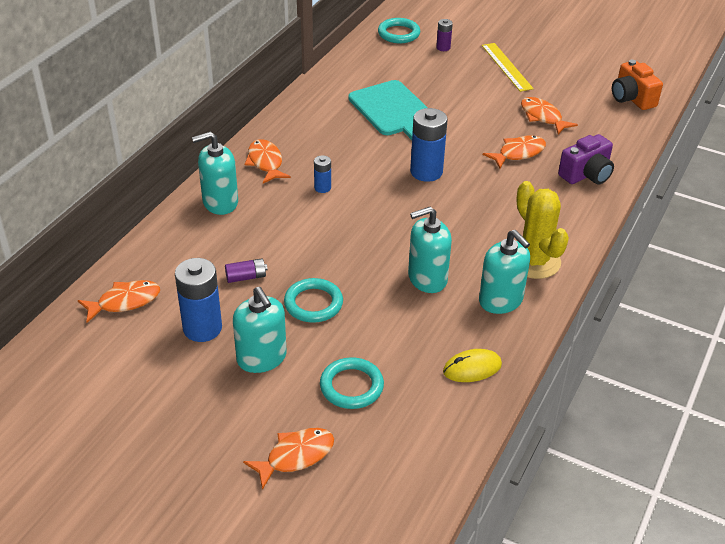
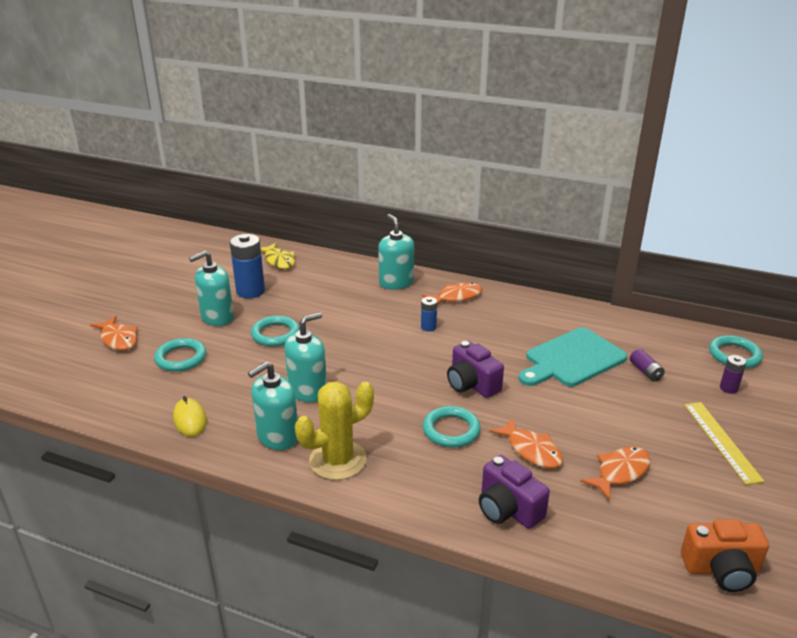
camera: 85 degrees right, 10 degrees down
(125, 302) = (279, 261): orange fish -> yellow fish
(246, 277) = (306, 302): purple battery -> purple battery (645, 372)
(426, 172) = (472, 384): blue battery -> purple camera
(427, 278) = (308, 390): turquoise soap dispenser -> turquoise soap dispenser turned 75 degrees clockwise
(492, 191) = (451, 430): none -> turquoise ring
(506, 66) = (722, 441): yellow ruler -> yellow ruler turned 75 degrees counterclockwise
(632, 98) = (721, 570): orange camera -> orange camera turned 150 degrees counterclockwise

